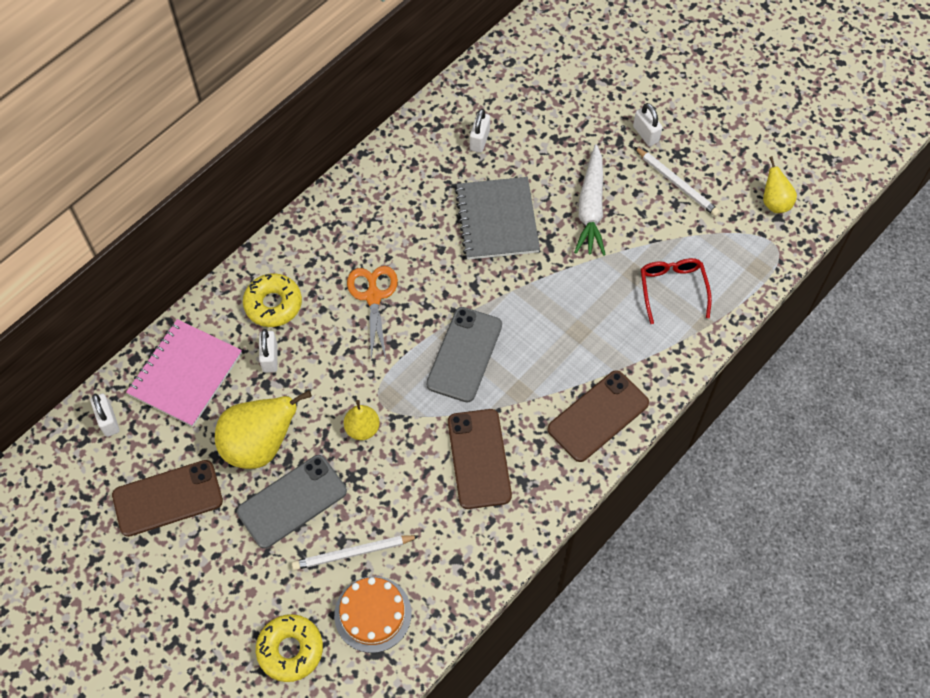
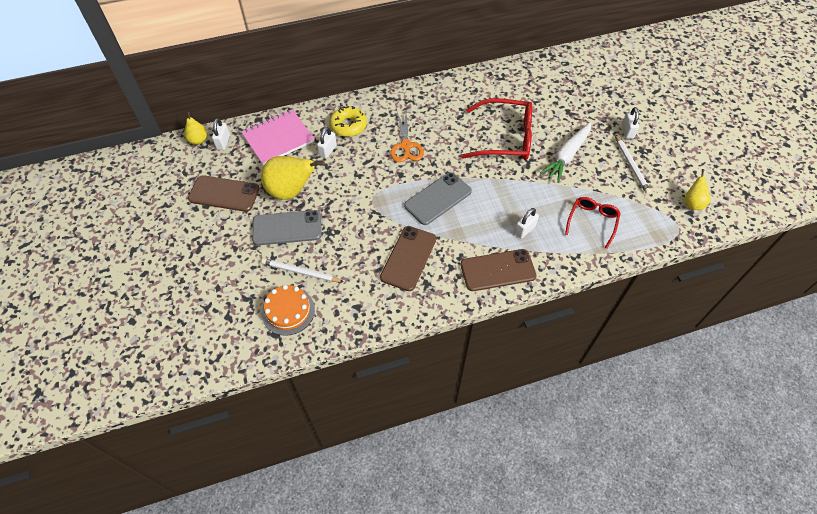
camera: 30 degrees right, 5 degrees down
(290, 650) = (229, 305): yellow donut -> none
(362, 428) = (352, 209): yellow pear -> yellow pear (198, 140)
(373, 297) = (406, 146): orange scissors -> orange scissors turned 150 degrees clockwise
(479, 140) = (521, 94): white padlock -> white padlock (524, 230)
(497, 220) = (504, 138): grey notebook -> red glasses

